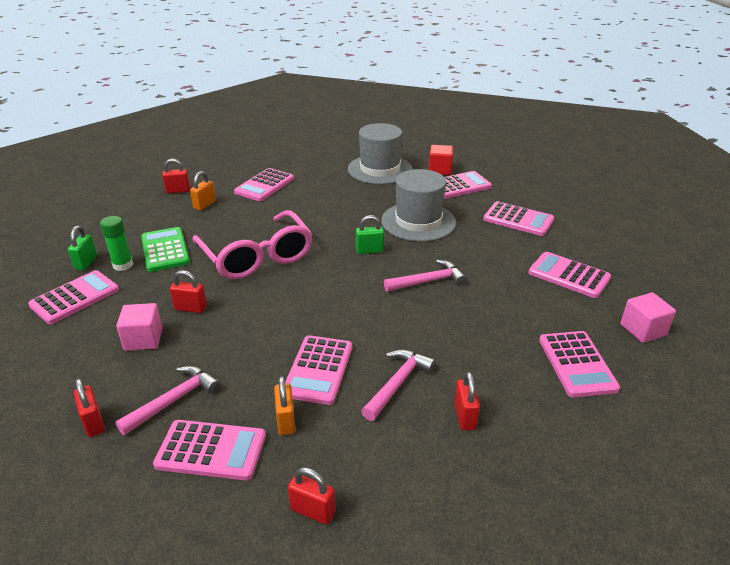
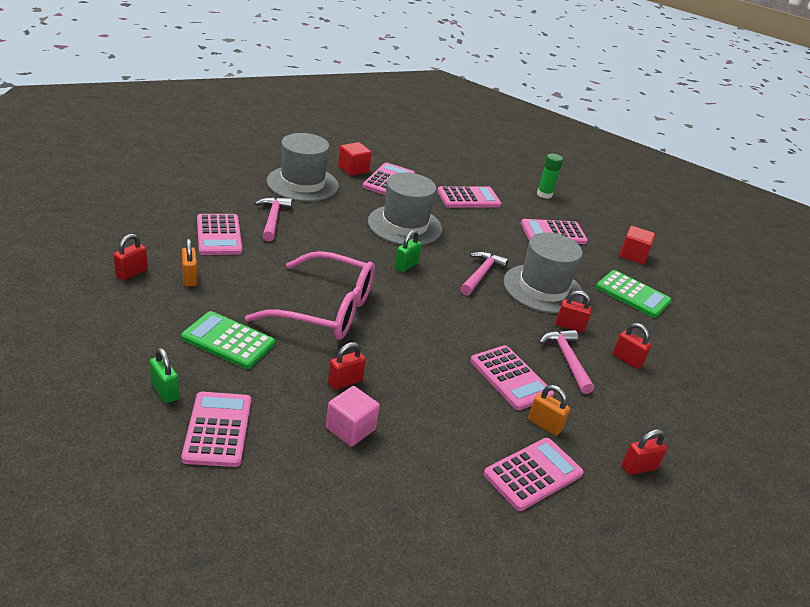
camera: 50 degrees left, 0 degrees up
(93, 423) = (425, 513): red padlock -> red padlock (570, 326)
(123, 265) = (210, 375): green glue stick -> green glue stick (544, 194)
(174, 400) = (454, 459): pink hammer -> pink hammer (273, 219)
(474, 316) = (543, 288): none -> grey hat
(577, 364) = (632, 294): pink calculator -> green calculator
(643, 330) = (633, 255): pink cube -> red cube

